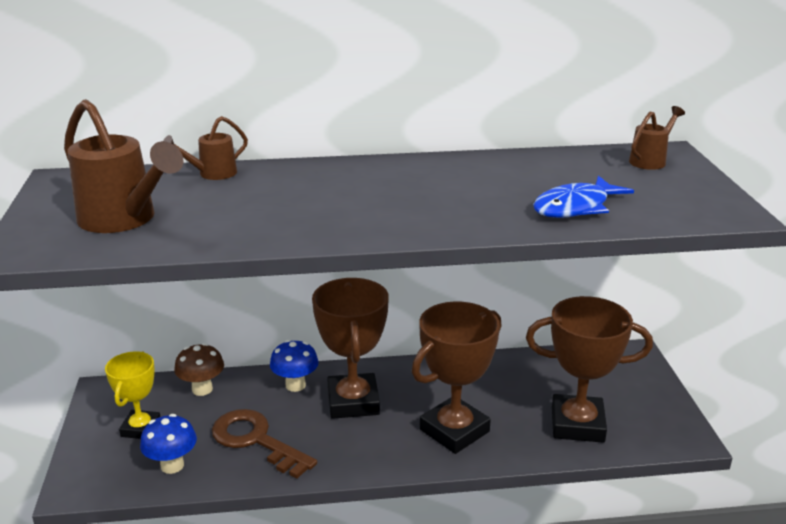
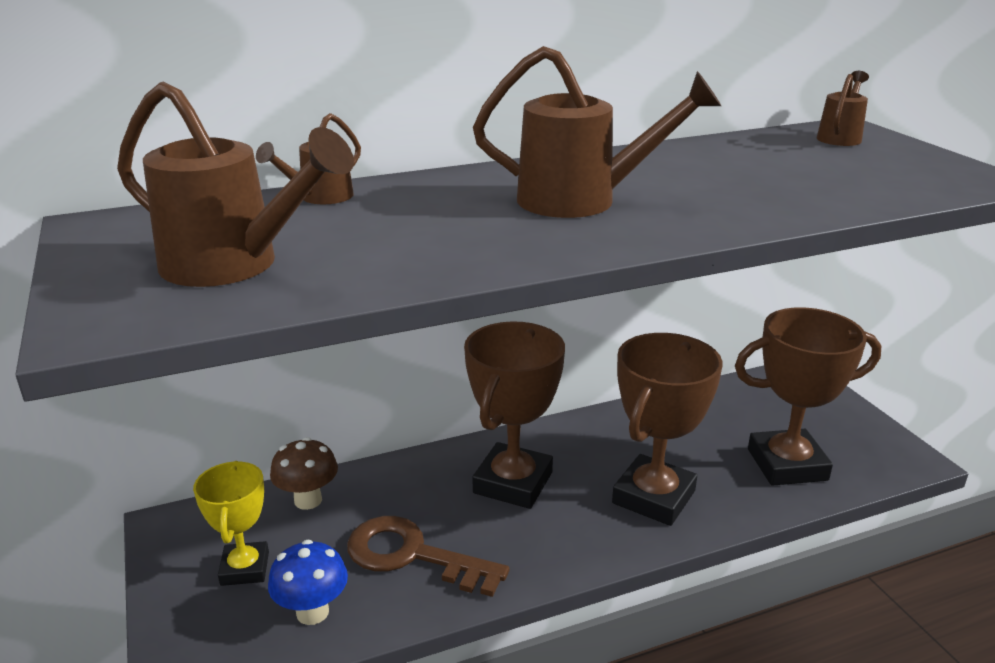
camera: 15 degrees left, 0 degrees up
(295, 385) = (429, 474): blue mushroom -> none
(353, 402) = (513, 483): brown trophy -> brown trophy turned 45 degrees clockwise
(390, 196) = (581, 200): none -> brown watering can
(575, 207) = (814, 190): blue fish -> none

